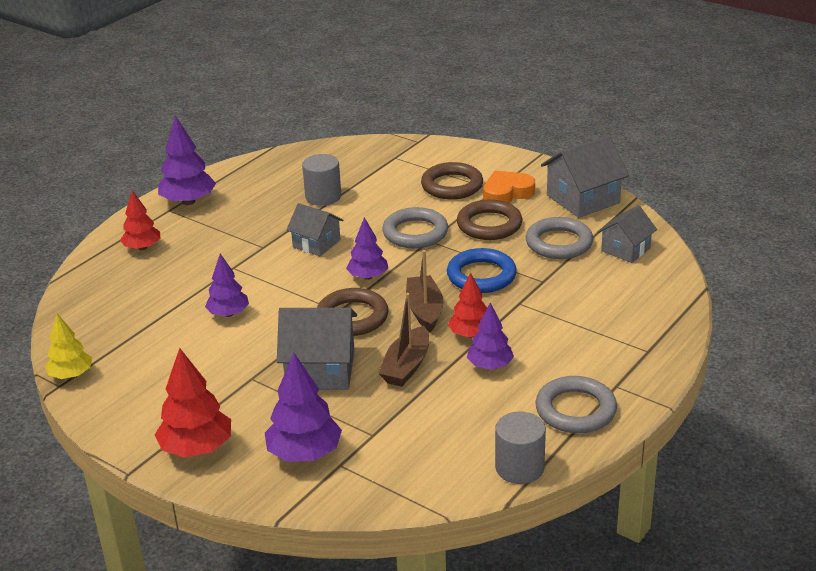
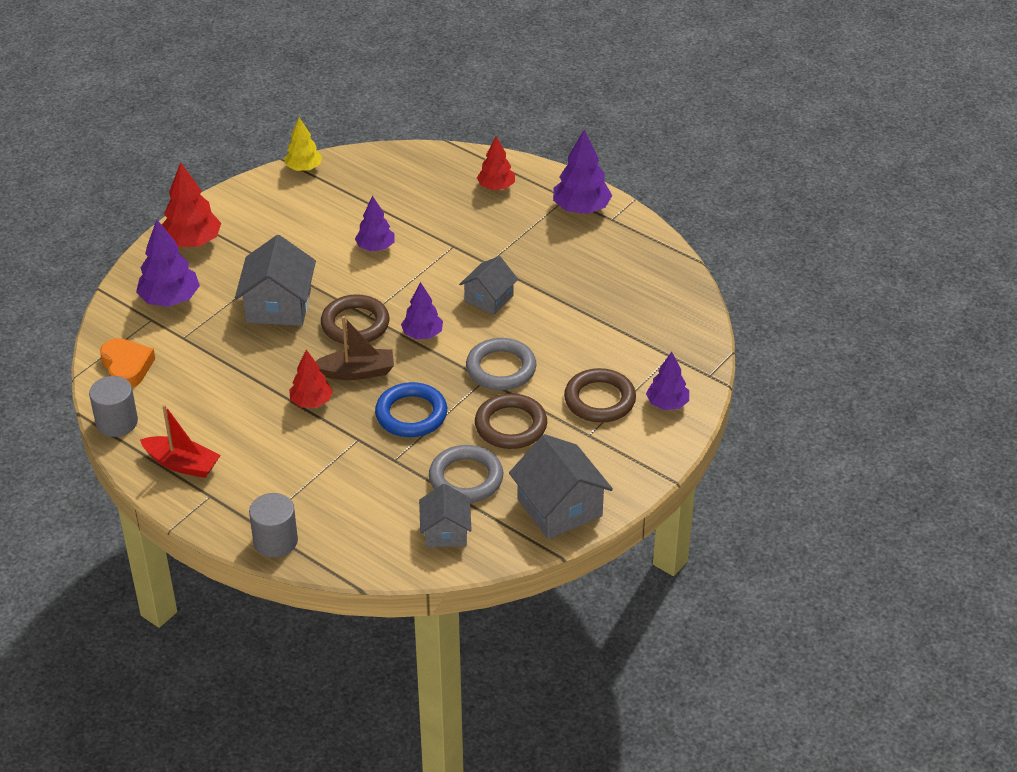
camera: 90 degrees right, 10 degrees up
(323, 197) = (583, 301): grey cylinder -> grey cylinder (275, 541)
(406, 366) = (271, 358): brown boat -> none
(490, 366) = (260, 412): purple tree -> purple tree (667, 404)
(507, 193) = (579, 444): orange heart -> orange heart (127, 367)
(575, 410) = (182, 464): grey ring -> red boat
(625, 249) = (445, 532): grey house -> grey house turned 45 degrees clockwise

